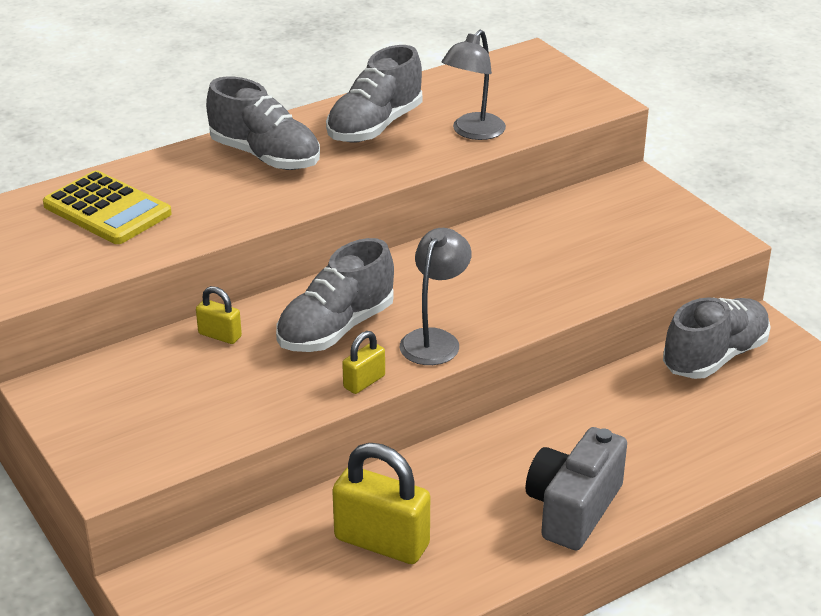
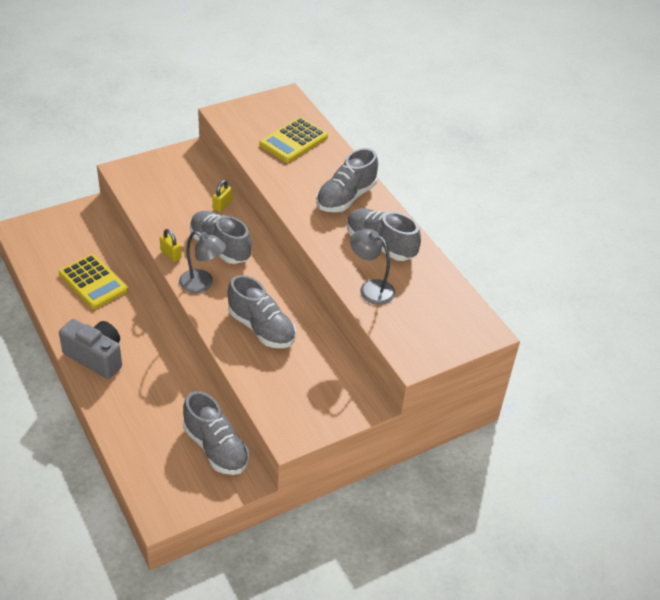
camera: 90 degrees right, 10 degrees up
(382, 542) = (93, 282): yellow padlock -> yellow calculator
(521, 274) = (261, 328): none -> grey shoe

